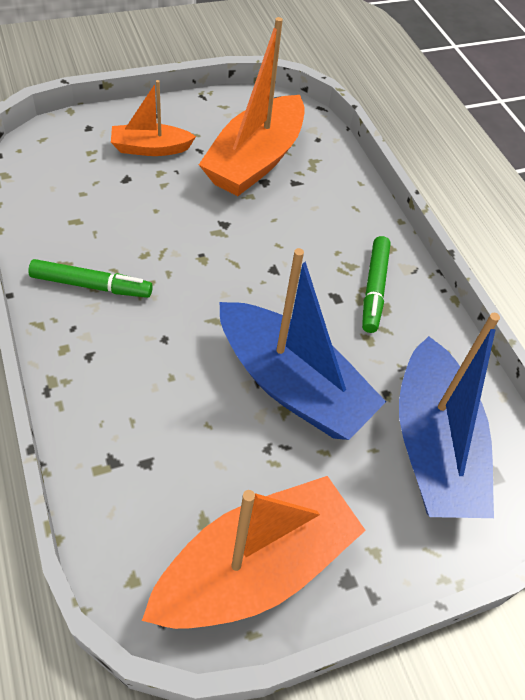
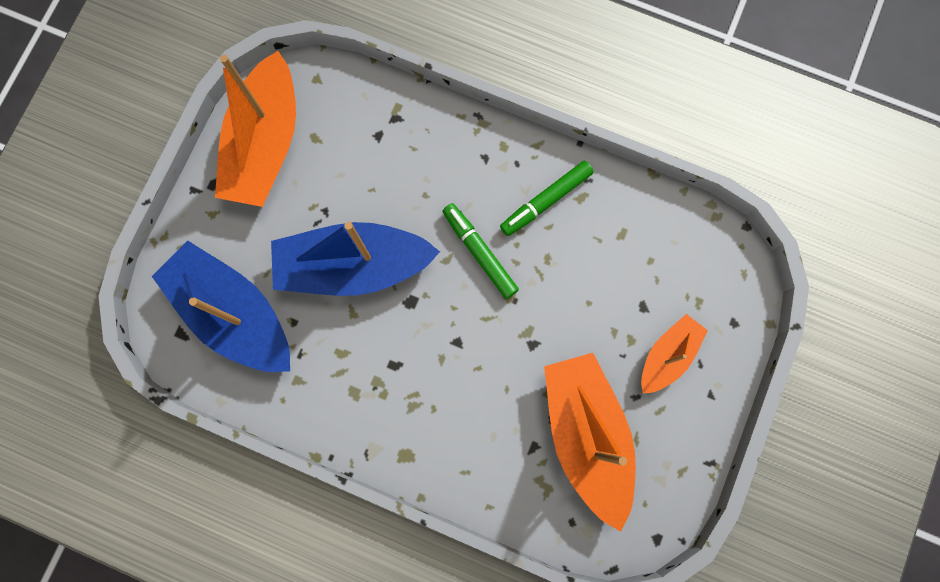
camera: 140 degrees right, 25 degrees up
(374, 288) = (377, 403): green marker -> green marker (480, 253)

